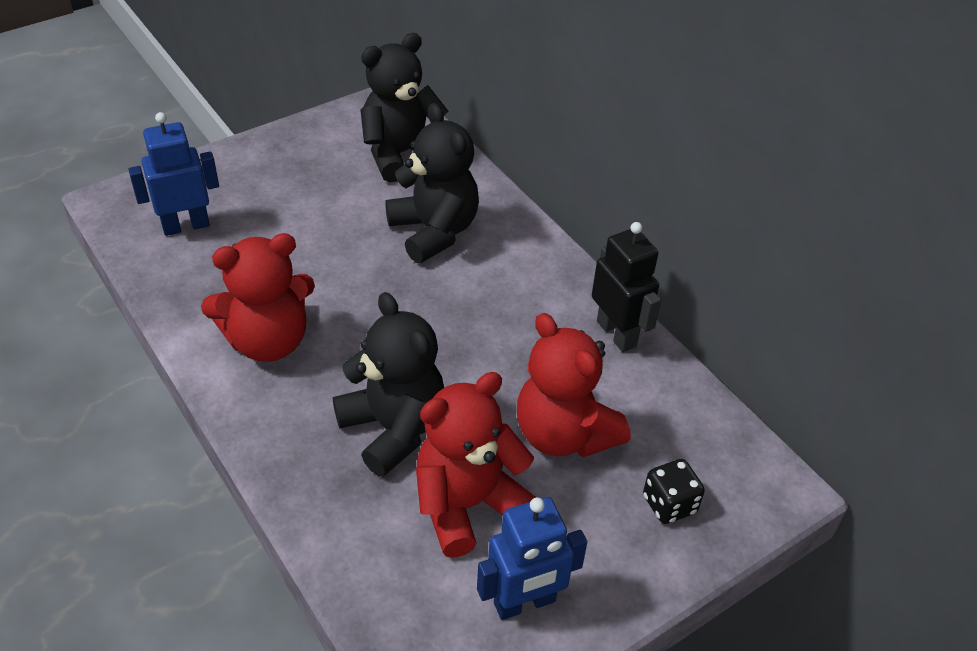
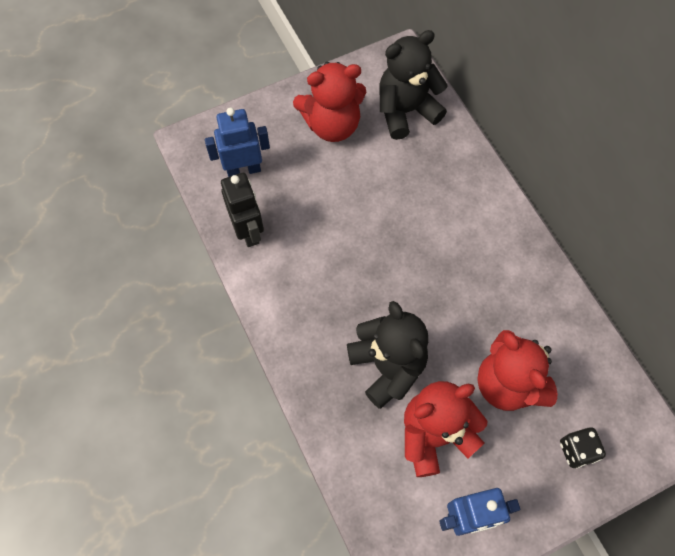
camera: 10 degrees right, 20 degrees up
(268, 341) = (302, 281): red teddy bear -> red teddy bear (332, 125)
(434, 231) = (427, 190): black teddy bear -> none
(617, 333) = (556, 298): black robot -> black robot (248, 231)

